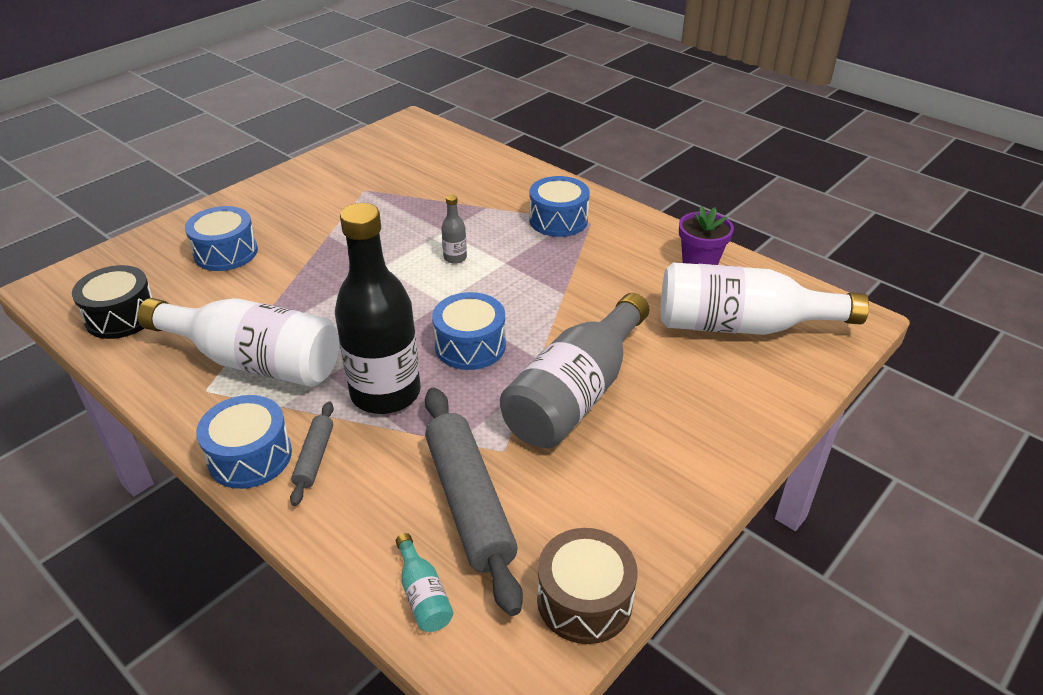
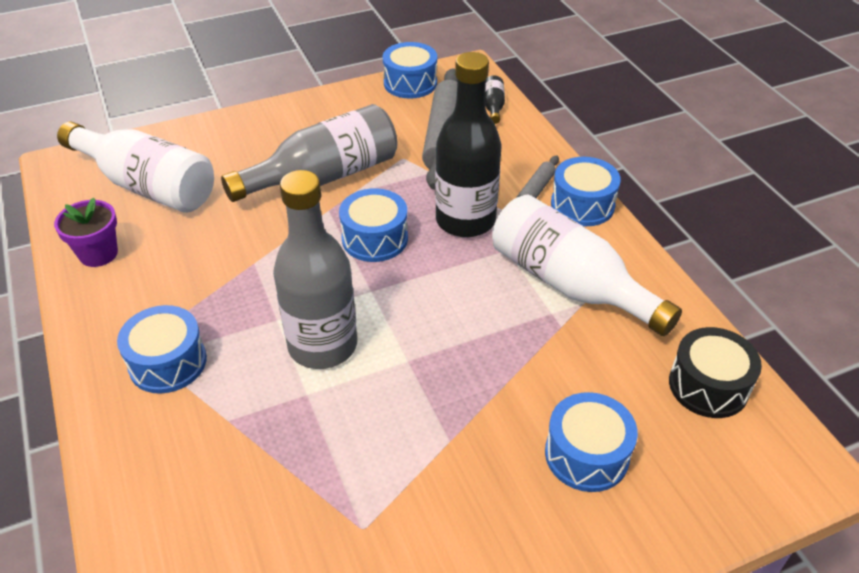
camera: 155 degrees left, 5 degrees up
(423, 595) = (493, 107): turquoise bottle -> black bottle
(455, 258) = (322, 345): grey bottle -> grey bottle, size x2.49
(584, 600) = (410, 83): brown drum -> blue drum

